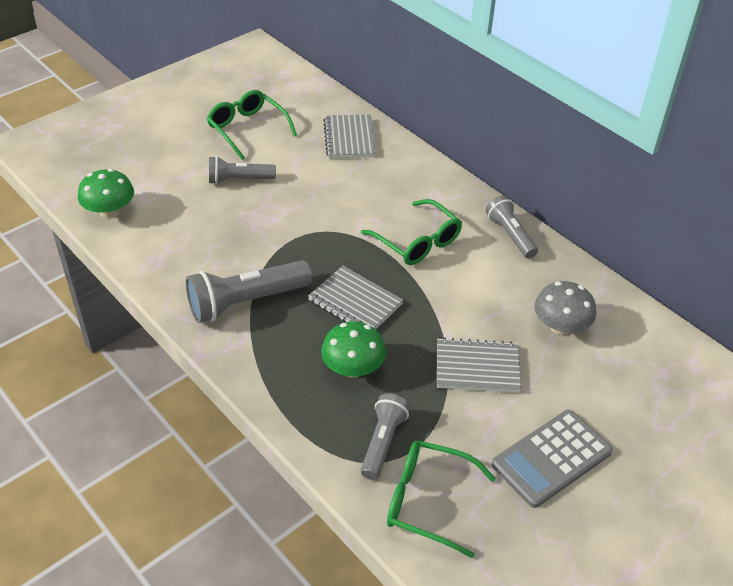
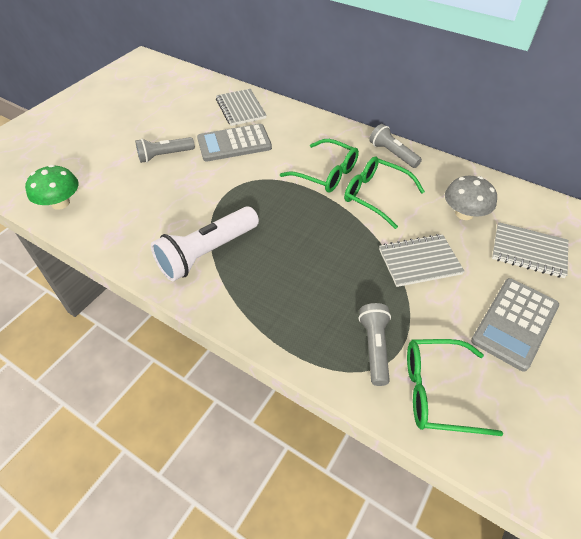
camera: 15 degrees left, 5 degrees up
(246, 302) = (207, 253): grey flashlight -> white flashlight
(247, 129) = (157, 117): green glasses -> green glasses (375, 195)
(324, 182) = (234, 143): none -> grey calculator
(353, 368) = (320, 288): green mushroom -> none
(355, 302) = (298, 232): grey notebook -> grey notebook (528, 251)

